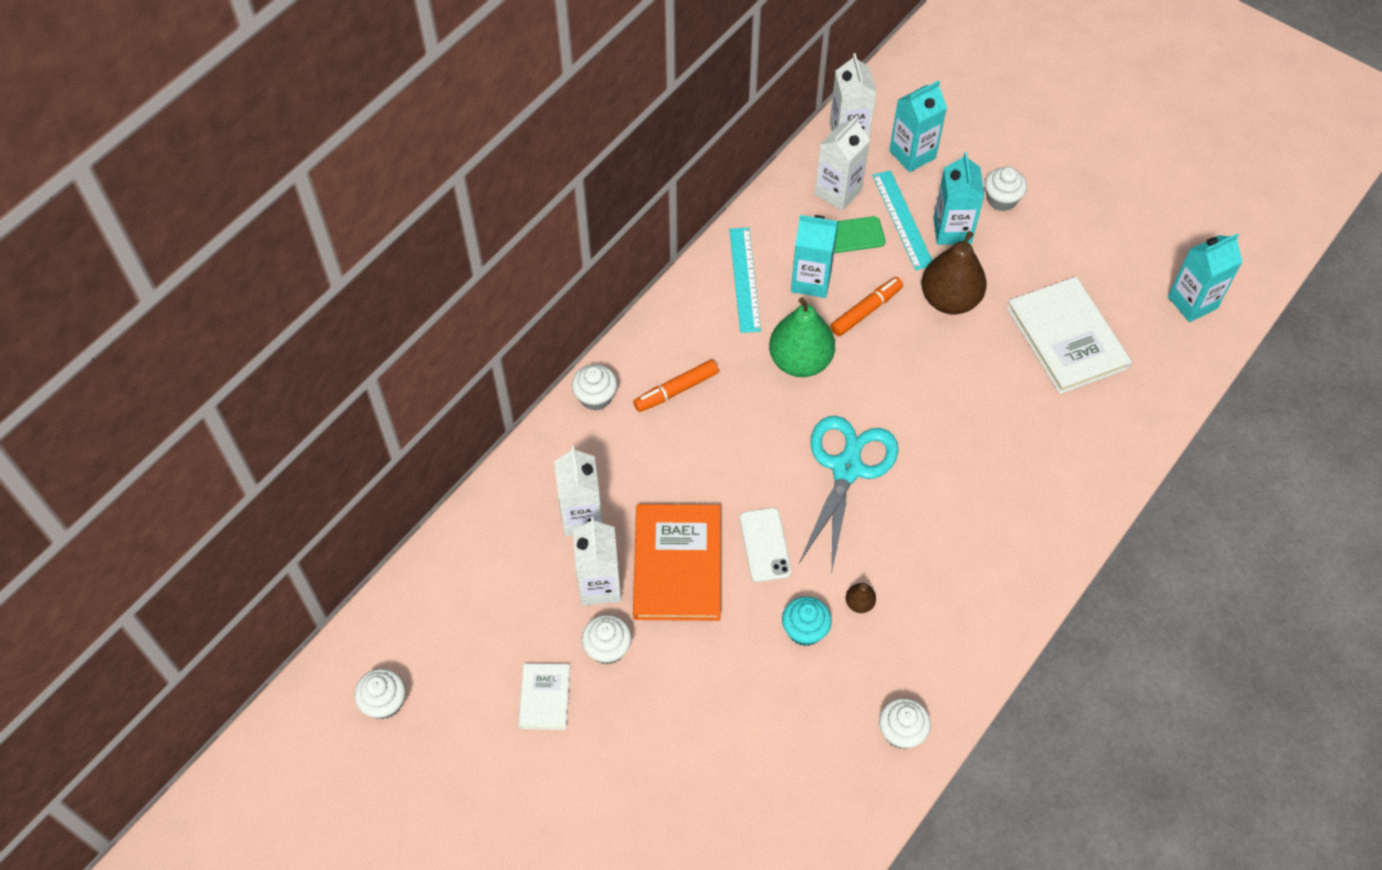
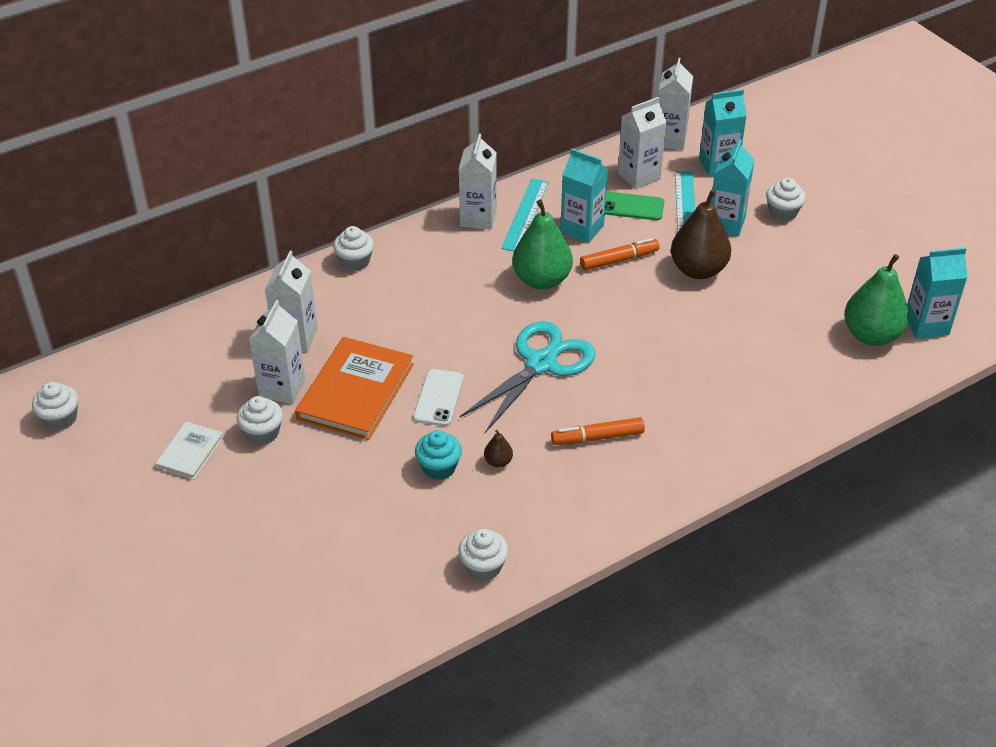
camera: 20 degrees right, 15 degrees down
(676, 390) = (425, 274): orange marker -> orange marker (598, 437)
(697, 298) = (478, 218): none -> white carton
(1067, 337) = (793, 322): white book -> none
(1146, 331) = (871, 335): none -> green pear

